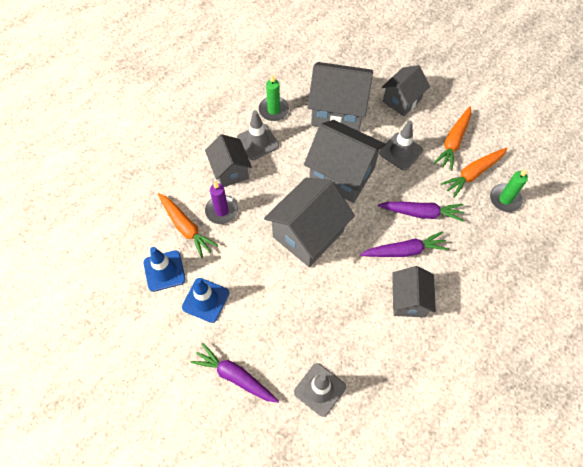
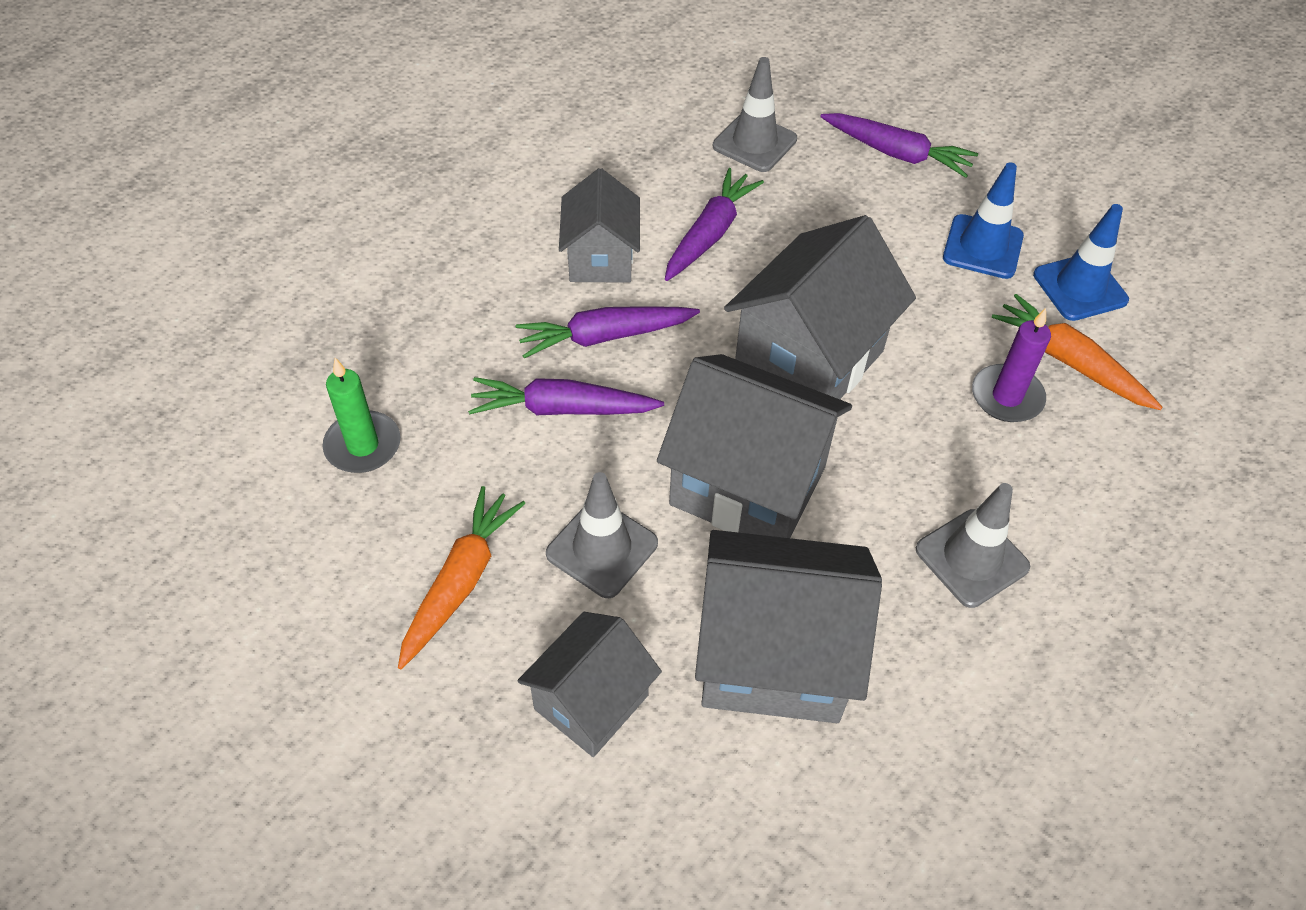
camera: 175 degrees right, 10 degrees down
(230, 171) = (1017, 483): grey house -> none
(273, 110) = (953, 652): green candle -> none
(350, 315) = (710, 233): none -> purple carrot
(473, 174) = (426, 500): orange carrot -> none

